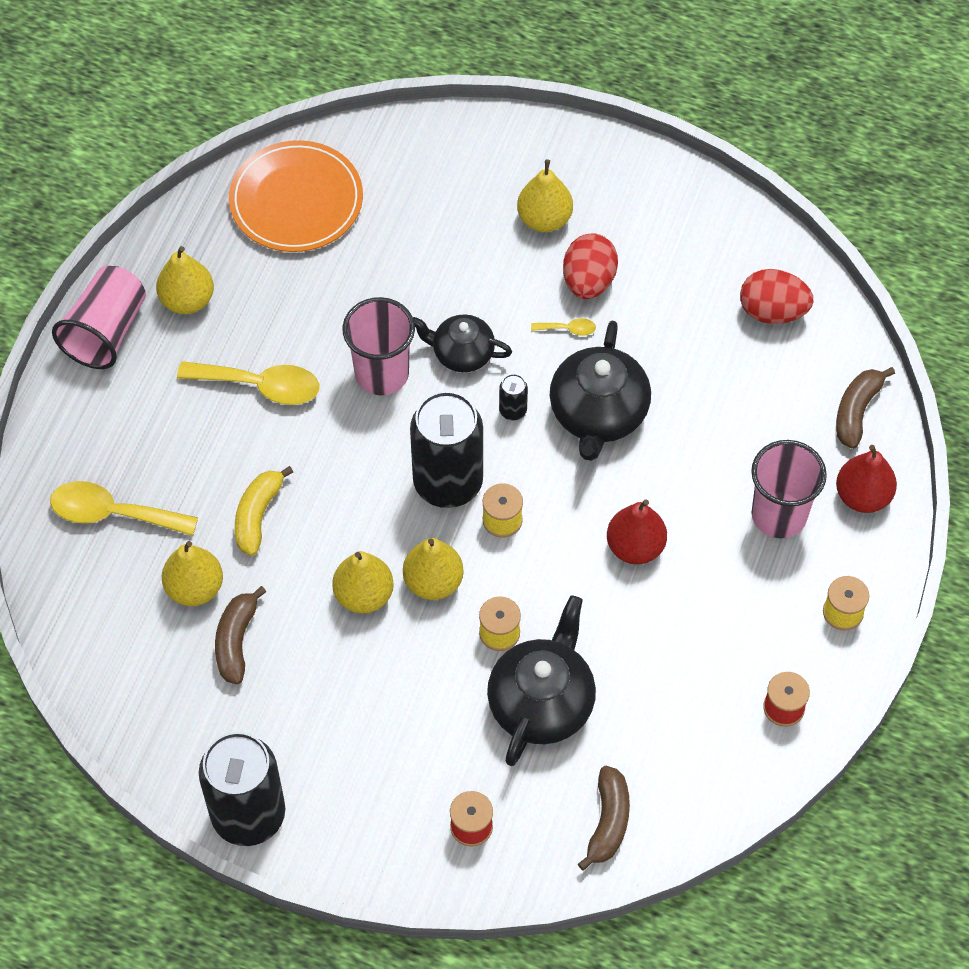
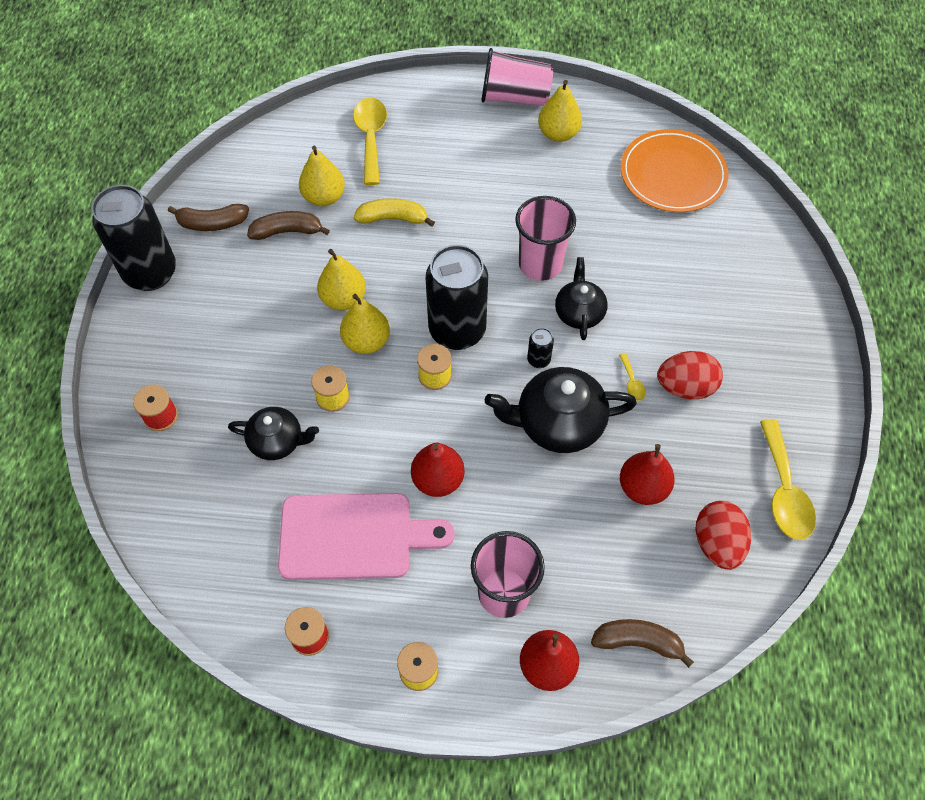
camera: 75 degrees right, 0 degrees up
(260, 386) = (502, 193): yellow spoon -> yellow spoon (784, 491)
(542, 702) = (277, 441): black teapot -> black teapot, size x0.62
(544, 219) = (732, 341): yellow pear -> none
(608, 822) = (178, 514): brown banana -> brown banana (212, 223)
(680, 644) = (353, 536): none -> pink cutting board
(695, 357) = (643, 487): none -> red pear

